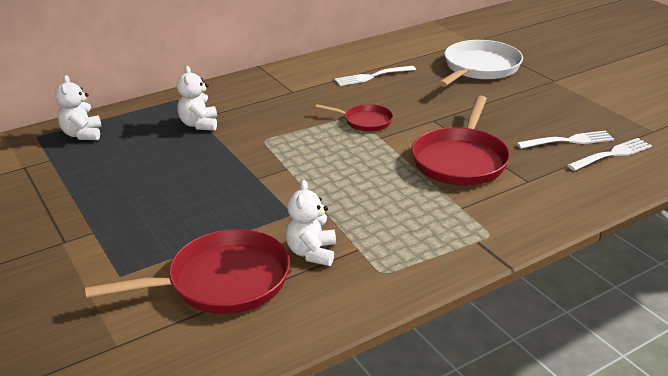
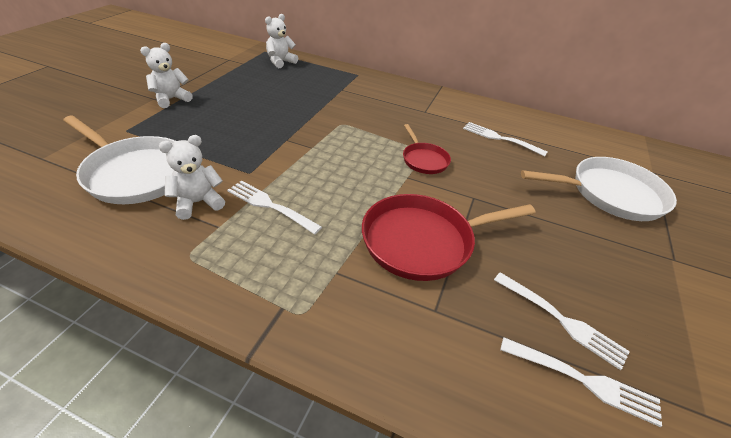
camera: 50 degrees right, 10 degrees up
(199, 124) = (334, 93): white teddy bear -> white teddy bear (171, 99)
(222, 281) = (135, 173): red pan -> white pan
(354, 215) = (271, 206): none -> white fork

